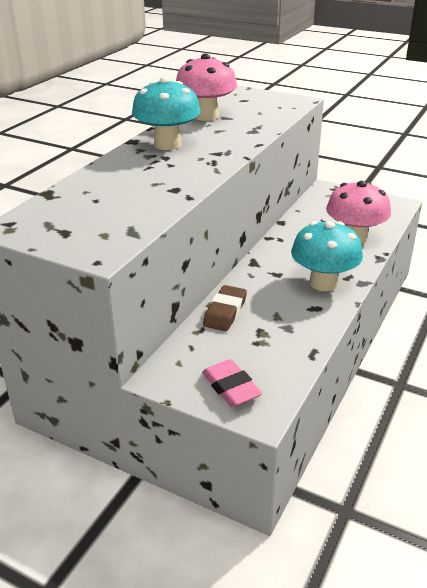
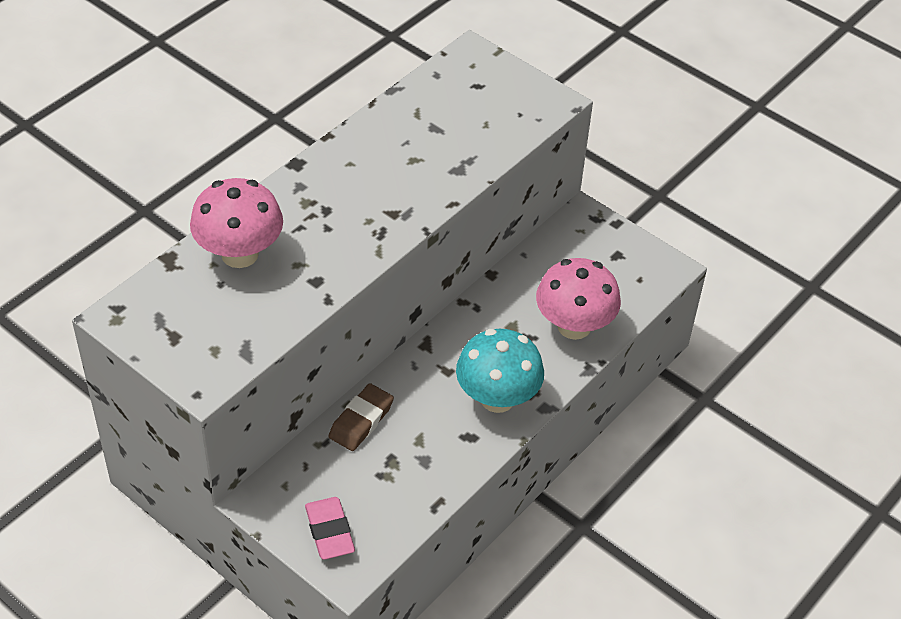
camera: 10 degrees right, 15 degrees up
(167, 144) = (337, 181): turquoise mushroom -> none
(206, 116) = (410, 120): pink mushroom -> pink mushroom (240, 254)

